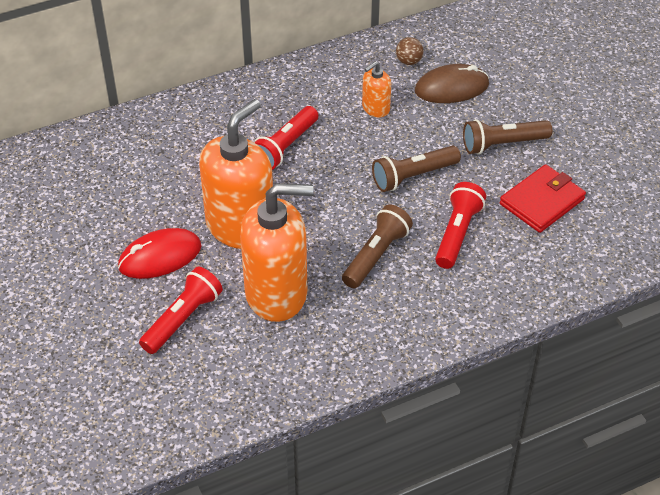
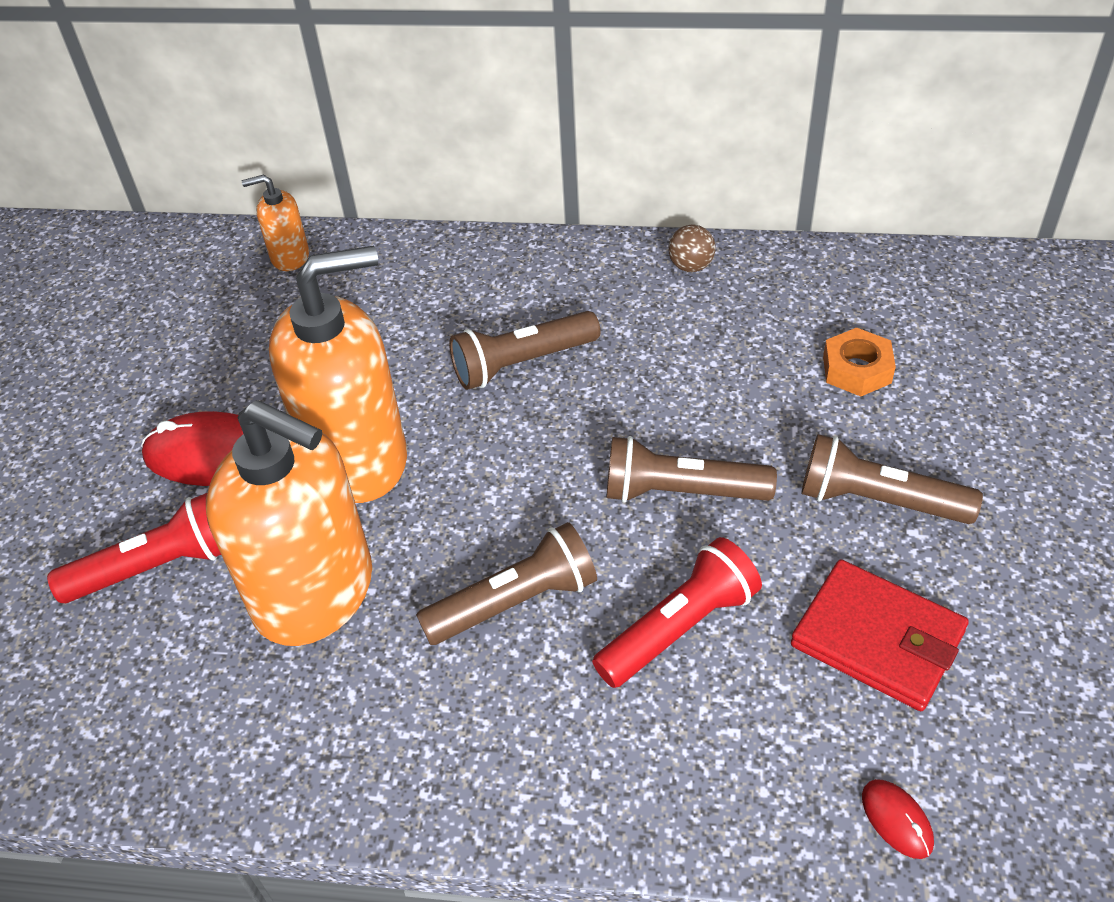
camera: 35 degrees right, 0 degrees up
(285, 147) = (522, 363): red flashlight -> brown flashlight
(375, 108) = (706, 356): orange soap dispenser -> orange soap dispenser (289, 257)
(408, 61) = (816, 302): brown ball -> brown ball (691, 266)
(451, 88) = (857, 369): brown mouse -> orange nut
(542, 201) = (878, 638): red wallet -> red wallet turned 45 degrees clockwise
(595, 265) = (897, 820): none -> red mouse

